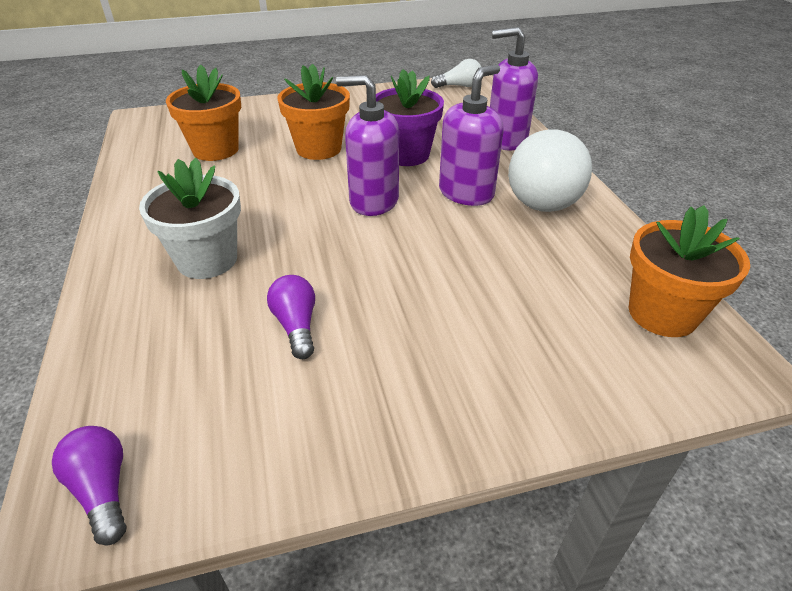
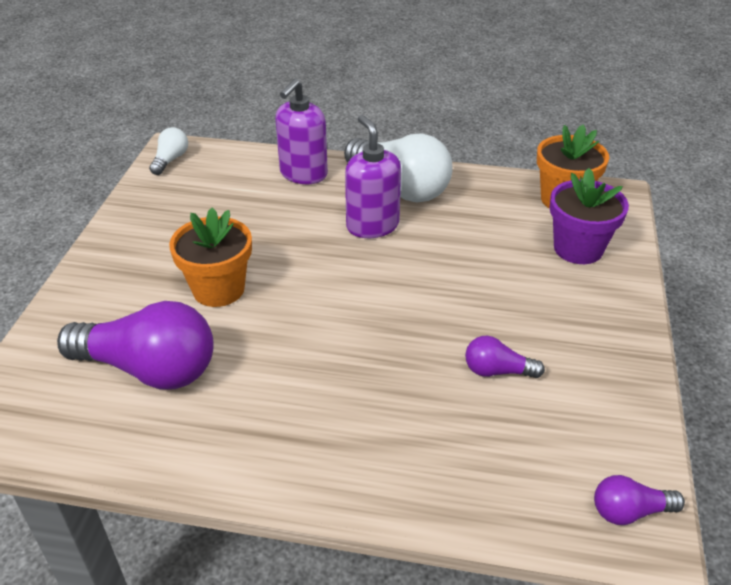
camera: 65 degrees left, 0 degrees up
(207, 260) = (373, 411): white flower pot -> none
(215, 150) = (149, 369): orange flower pot -> purple light bulb
(373, 201) = (347, 281): purple soap dispenser -> none
(406, 155) = (281, 237): purple flower pot -> purple flower pot (578, 248)

